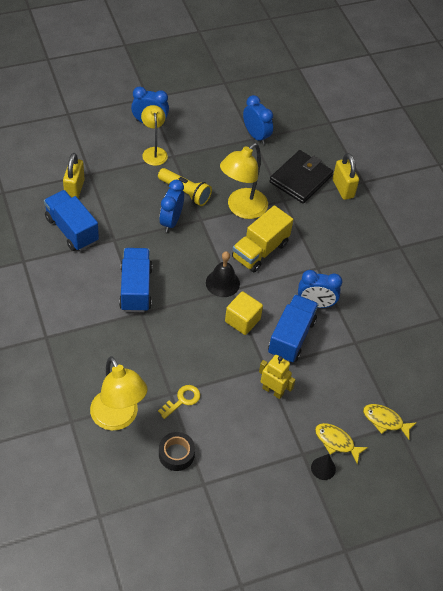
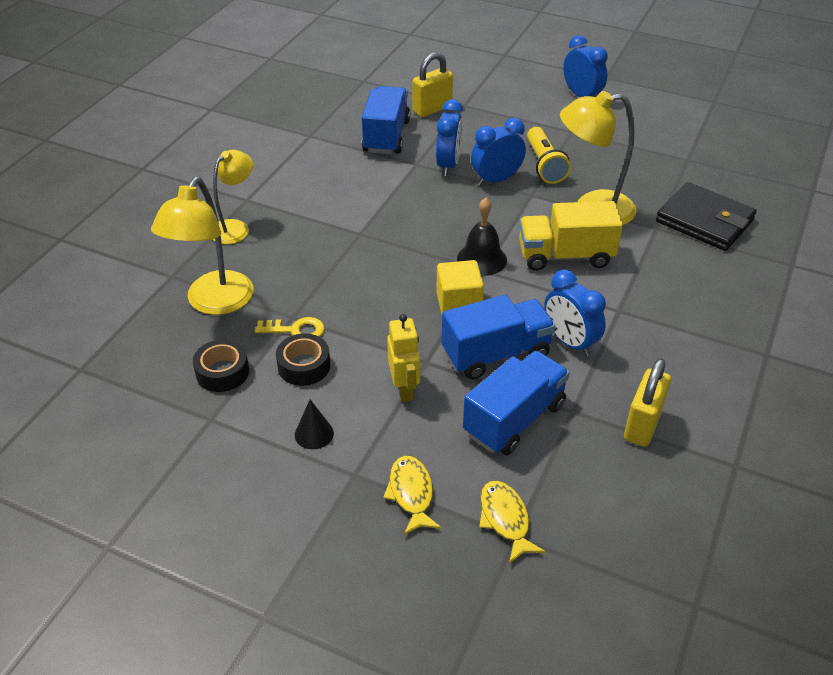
camera: 50 degrees right, 10 degrees down
(135, 289) = (382, 212): blue truck -> blue truck (514, 419)
(154, 152) = (554, 119): yellow lamp -> yellow lamp (235, 227)
(212, 417) = (304, 366): none -> black tape
(256, 136) = (695, 159): blue clock -> blue clock (448, 165)
(300, 179) = (704, 221): black wallet -> black wallet turned 45 degrees clockwise
(323, 468) = (358, 508): black cone -> black cone (314, 434)
(343, 188) = (753, 257): yellow padlock -> yellow padlock (642, 425)

